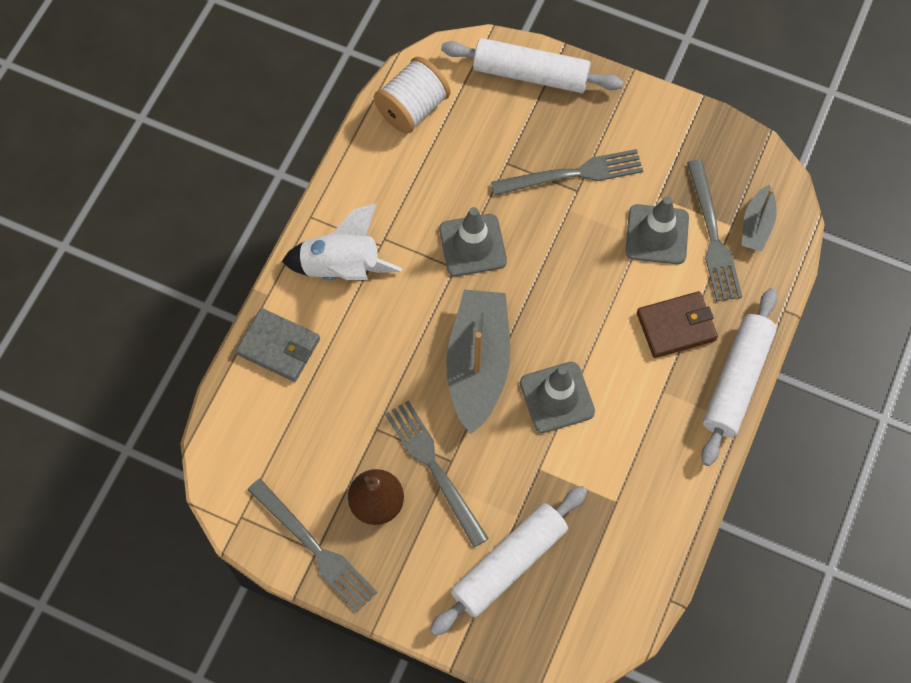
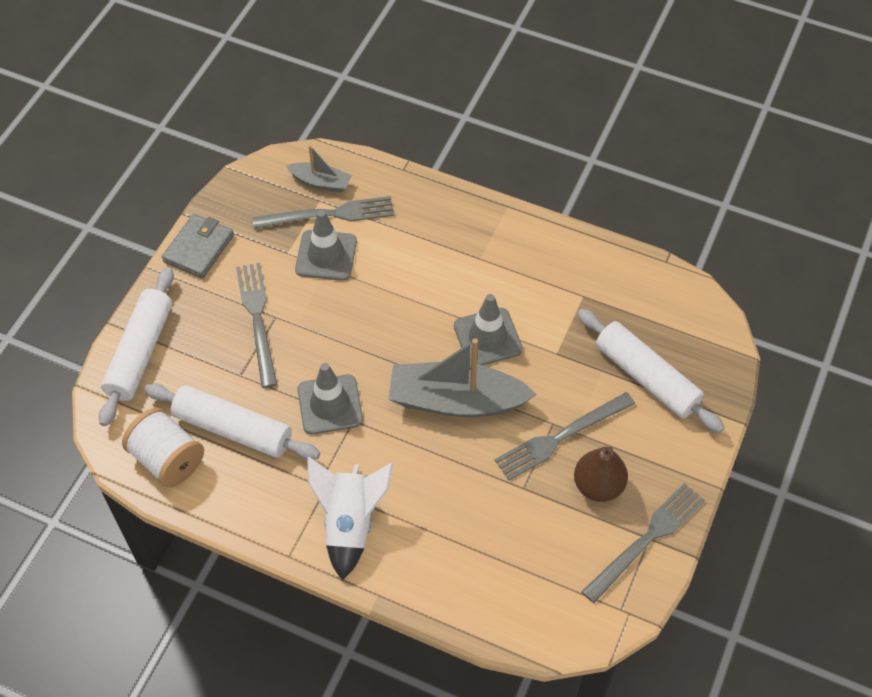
camera: 90 degrees left, 10 degrees down
(278, 347) = (438, 581): grey wallet -> grey wallet (199, 248)
(676, 326) = (418, 245): brown wallet -> none
(736, 381) = (469, 205): white rolling pin -> white rolling pin (233, 429)

